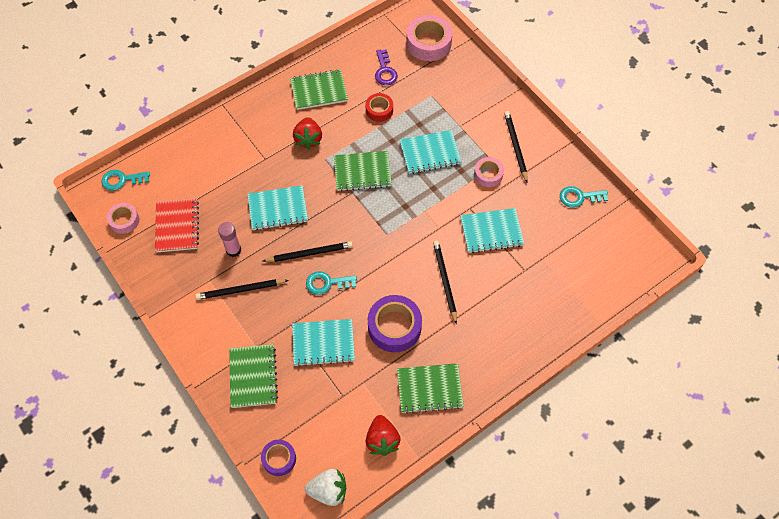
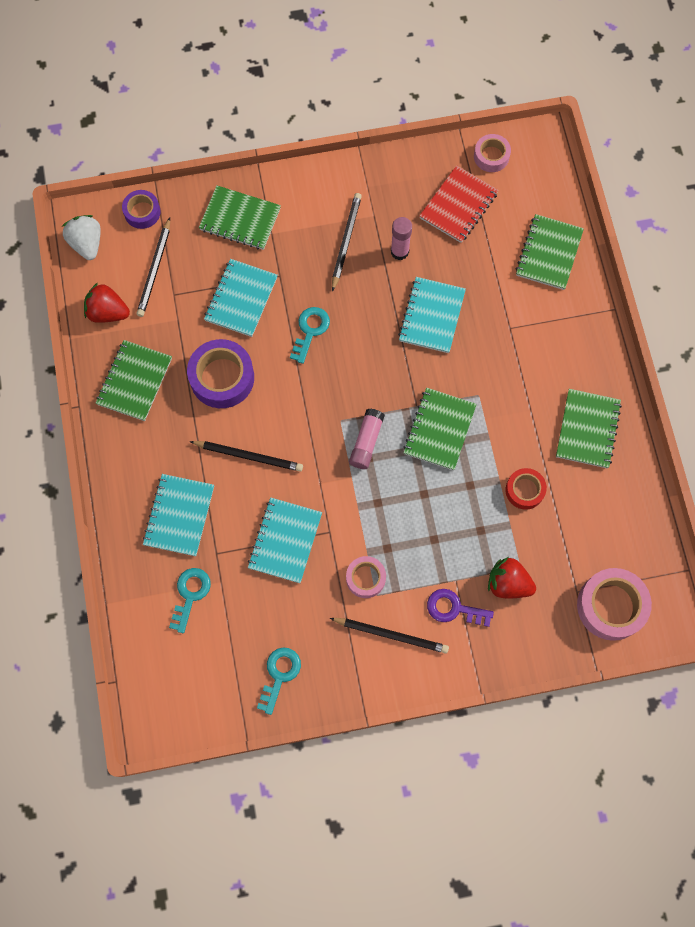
camera: 115 degrees right, 10 degrees up
(122, 180) = (548, 169): turquoise key -> turquoise key (190, 595)
(177, 226) = (458, 206): red notebook -> red notebook turned 75 degrees counterclockwise
(194, 156) = (548, 253): none -> green notebook
(308, 139) = (516, 387): red strawberry -> red strawberry (508, 583)
(310, 253) = (356, 328): black pencil -> black pencil (155, 270)
(328, 490) = (87, 244): white strawberry -> white strawberry turned 135 degrees clockwise
(385, 71) = (586, 525): purple key -> purple key (454, 608)
(394, 211) = (366, 442): none -> pink glue stick
(430, 153) = (430, 522): turquoise notebook -> turquoise notebook (179, 515)

